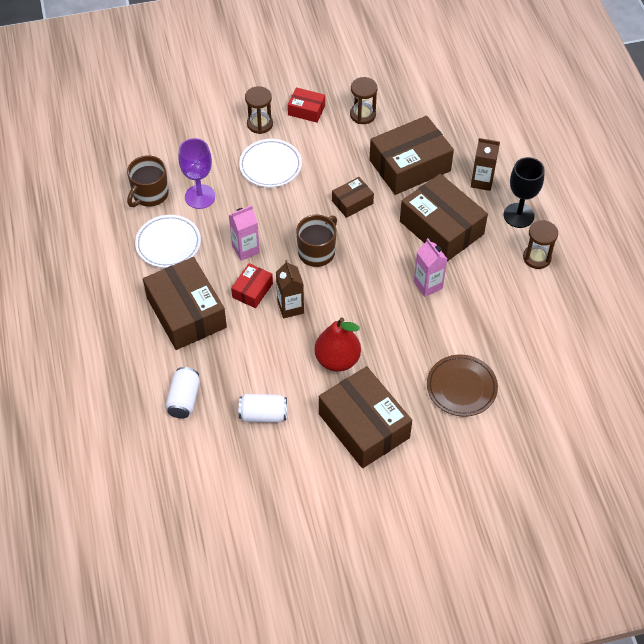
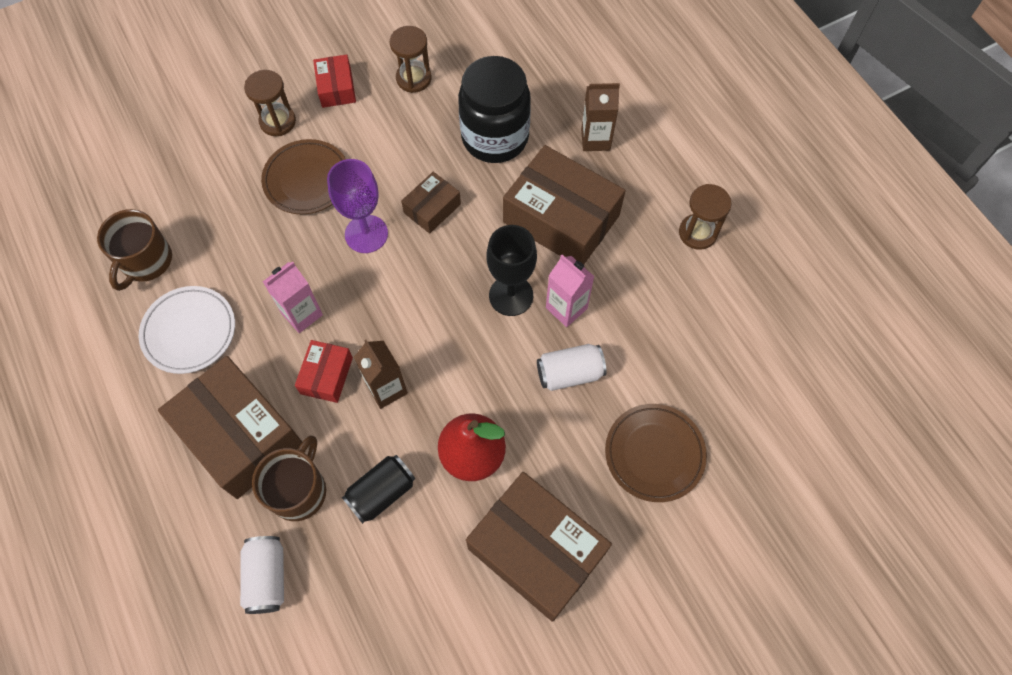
camera: 15 degrees left, 10 degrees up
(200, 196) = (218, 248): purple goblet -> purple goblet (366, 234)
(263, 414) = (389, 571): white can -> white can (569, 373)
(270, 166) = (307, 180): white plate -> brown plate
(270, 368) = (381, 493): none -> black can
(306, 110) = (336, 88): red box -> red box turned 75 degrees clockwise
(317, 252) = (403, 294): brown mug -> brown mug (299, 490)
(409, 165) = (495, 137): brown box -> black jar
(518, 215) = (656, 177): black goblet -> black goblet (511, 295)

